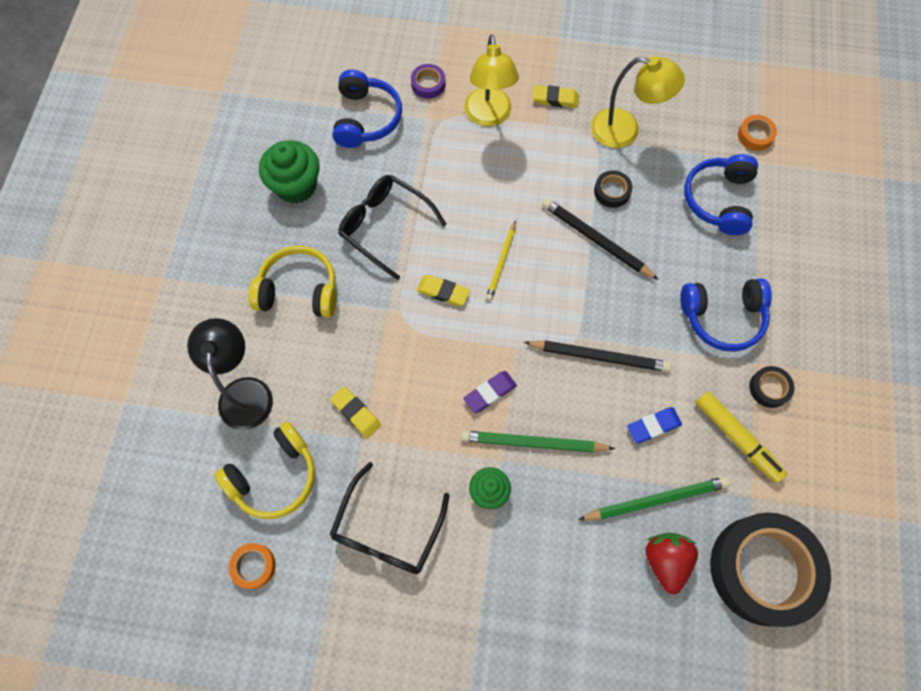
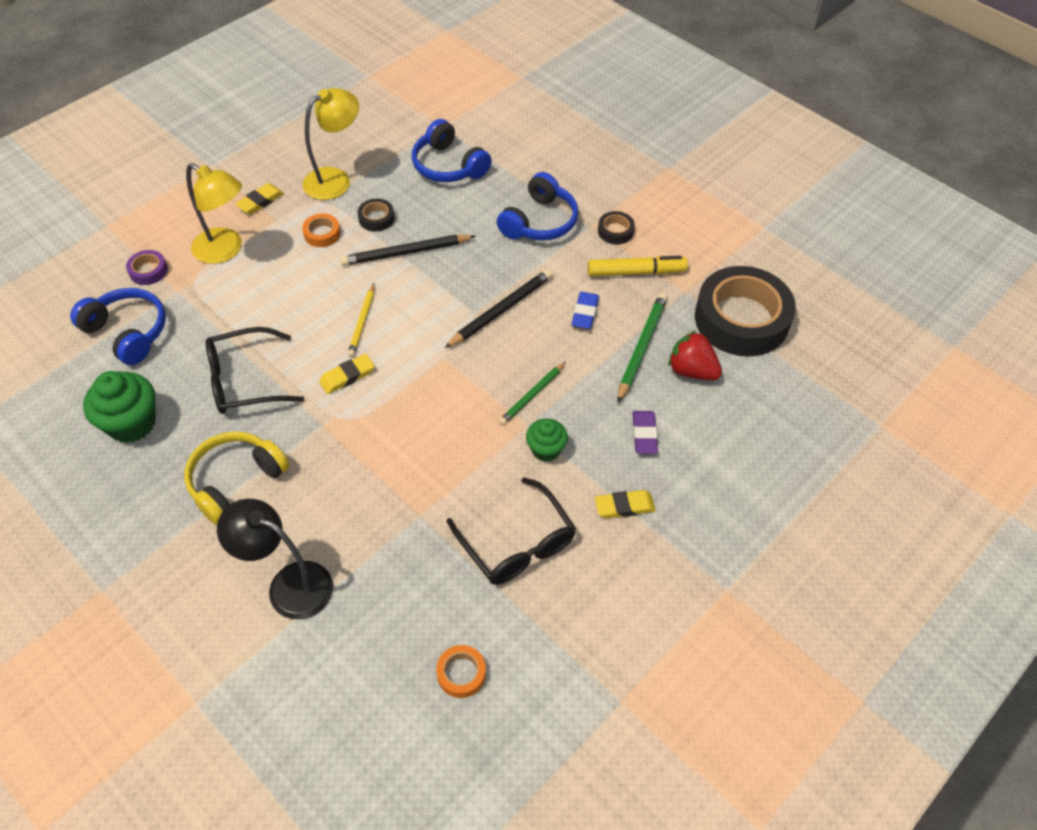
camera: 55 degrees left, 15 degrees down
(275, 476) = (393, 606): yellow headphones -> none
(356, 413) = (393, 505): yellow eraser -> yellow eraser (624, 506)
(490, 393) = (465, 398): purple eraser -> purple eraser (644, 434)
(501, 262) = (362, 322): yellow pencil -> yellow pencil turned 45 degrees clockwise
(533, 443) = (532, 395): green pencil -> green pencil, size x0.66
(755, 135) = (420, 115): orange tape -> orange tape (322, 234)

